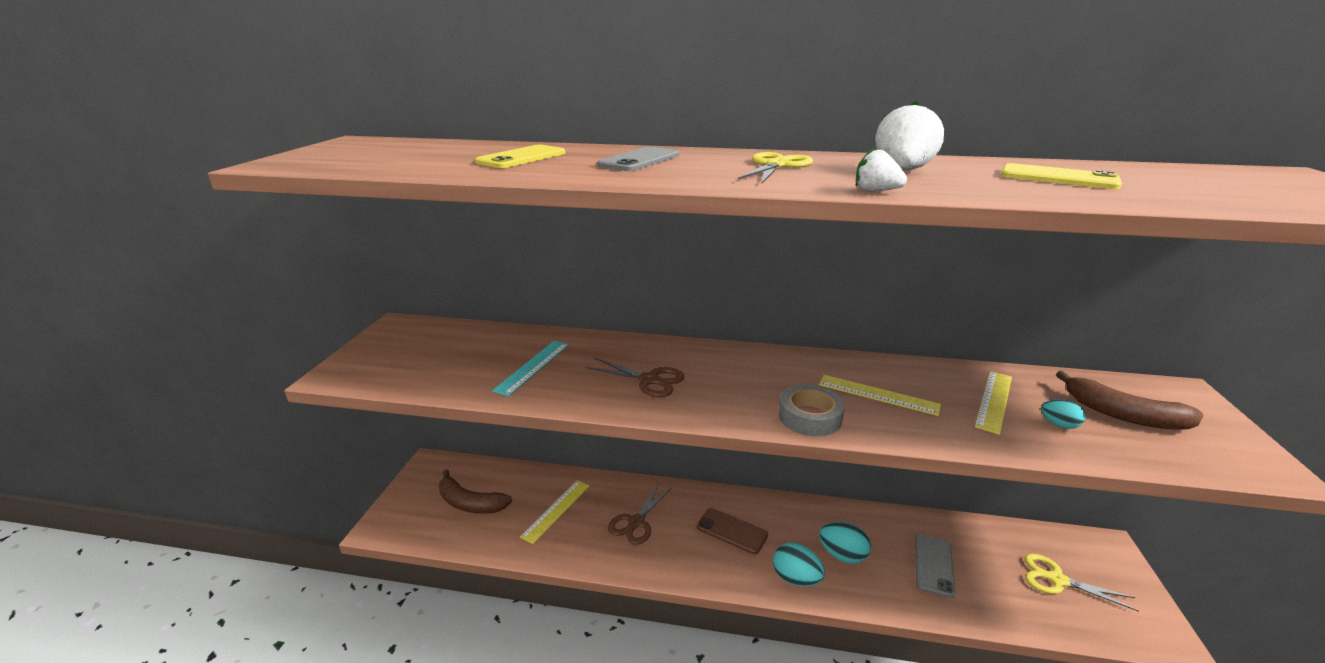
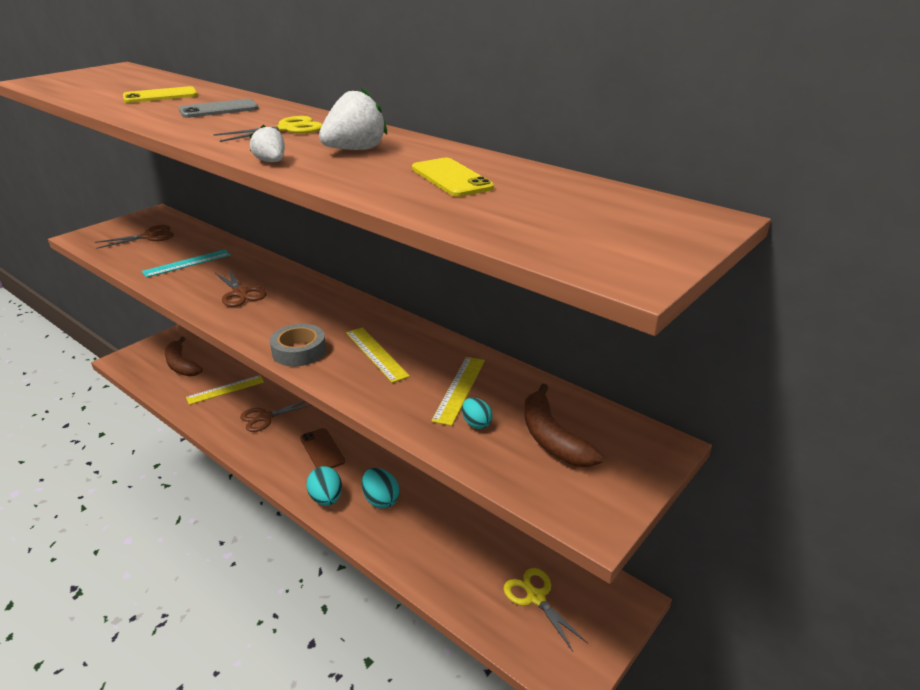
camera: 30 degrees right, 5 degrees up
(433, 351) = (149, 236): none -> brown scissors
(933, 565) = (443, 538): grey phone -> none
(994, 401) = (459, 389): yellow ruler -> yellow ruler turned 45 degrees counterclockwise

